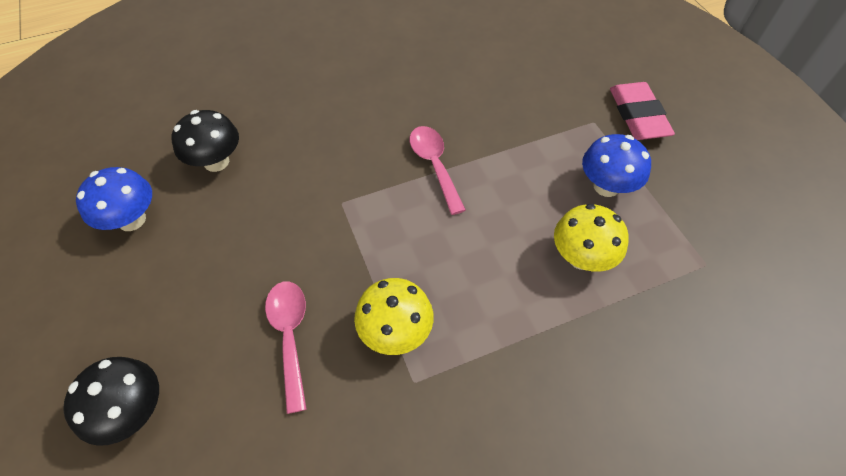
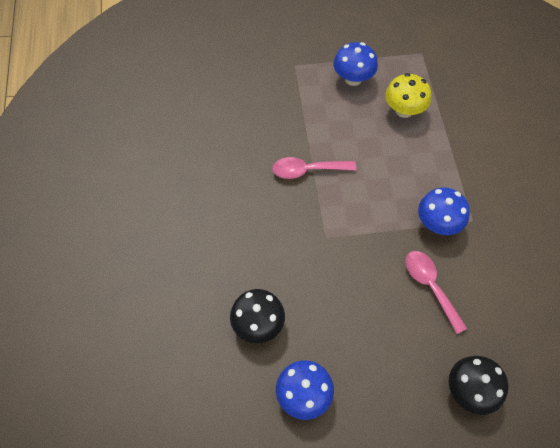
camera: 75 degrees left, 5 degrees up
(290, 336) = (430, 286): pink spoon -> pink spoon turned 60 degrees clockwise
(395, 332) = (438, 223): yellow mushroom -> blue mushroom
(638, 115) = (297, 40): pink eraser -> none

